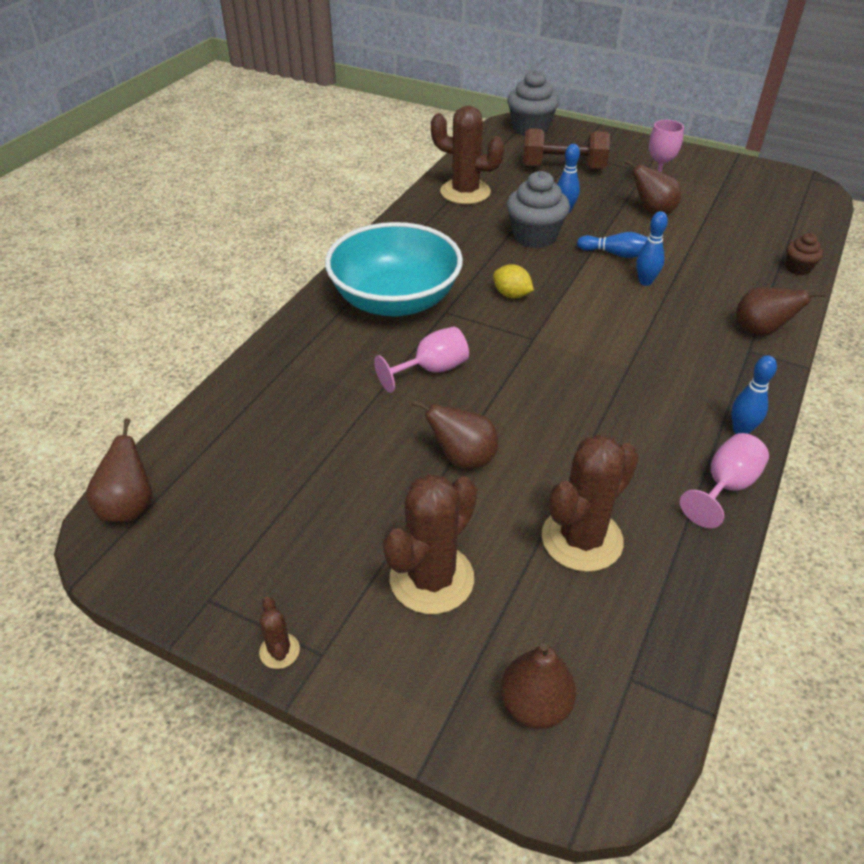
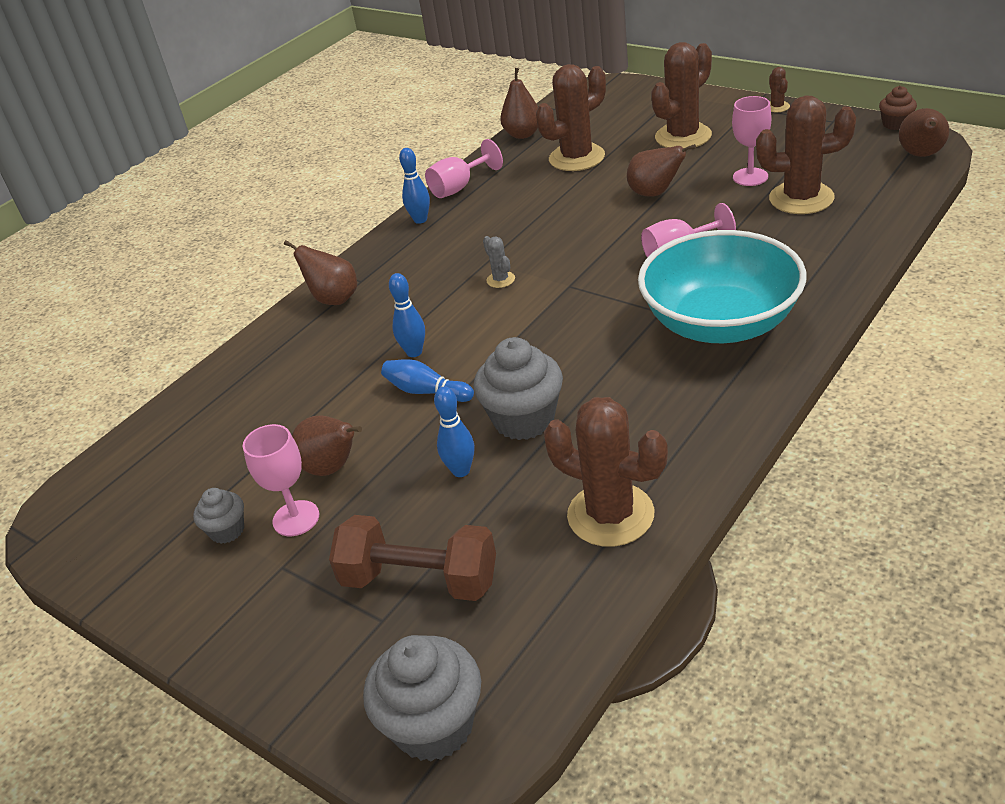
camera: 165 degrees left, 5 degrees down
(295, 439) = (801, 198): none -> brown cactus
(346, 480) = (750, 177): none -> pink goblet
(511, 295) = (579, 333): yellow lemon -> none
(535, 705) = (627, 101): brown pear -> brown pear (523, 134)
(603, 346) = (500, 280): none -> grey cactus
(693, 184) = (227, 530): none -> grey cupcake
(798, 268) = (224, 373): brown cupcake -> brown cupcake (895, 124)

